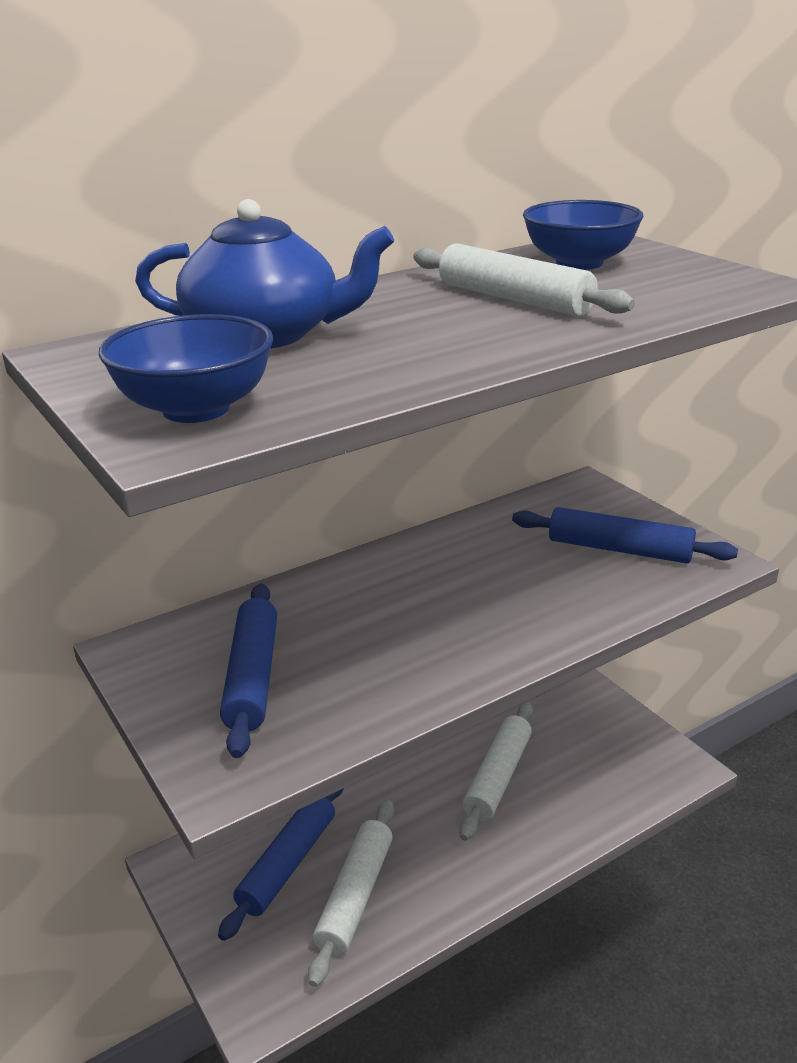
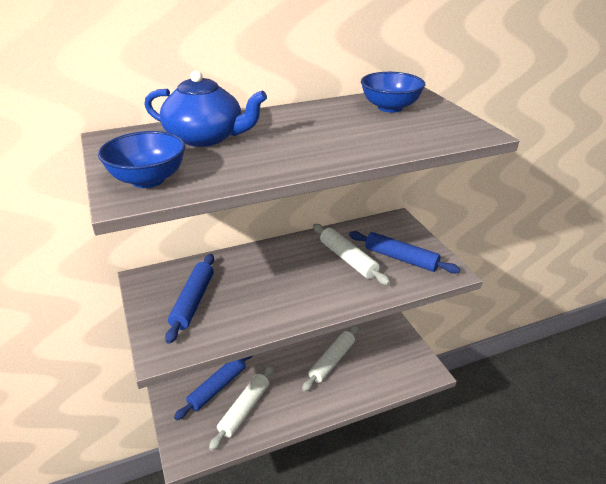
camera: 10 degrees right, 5 degrees up
(514, 299) = (341, 128): white rolling pin -> white rolling pin (348, 259)

